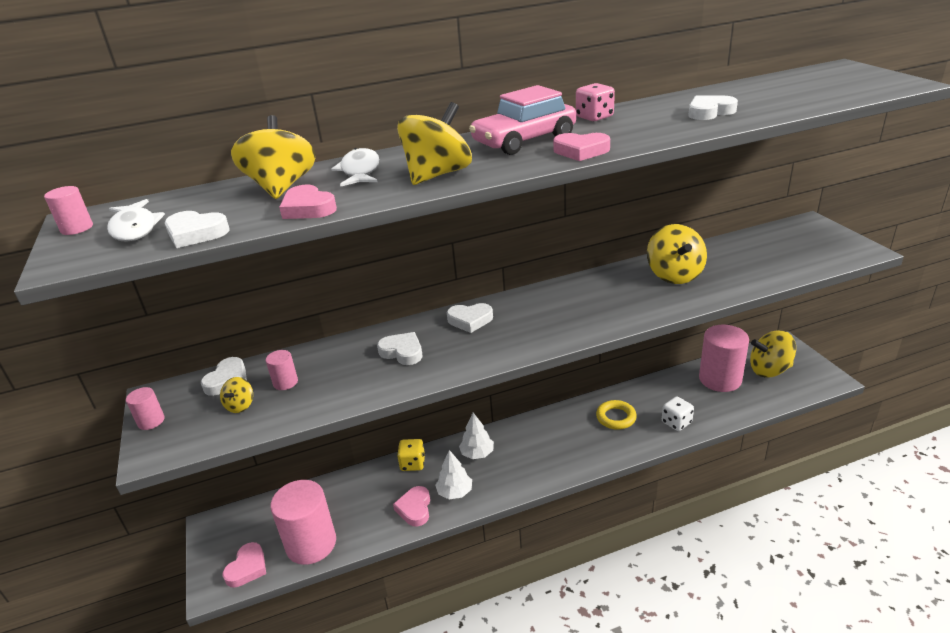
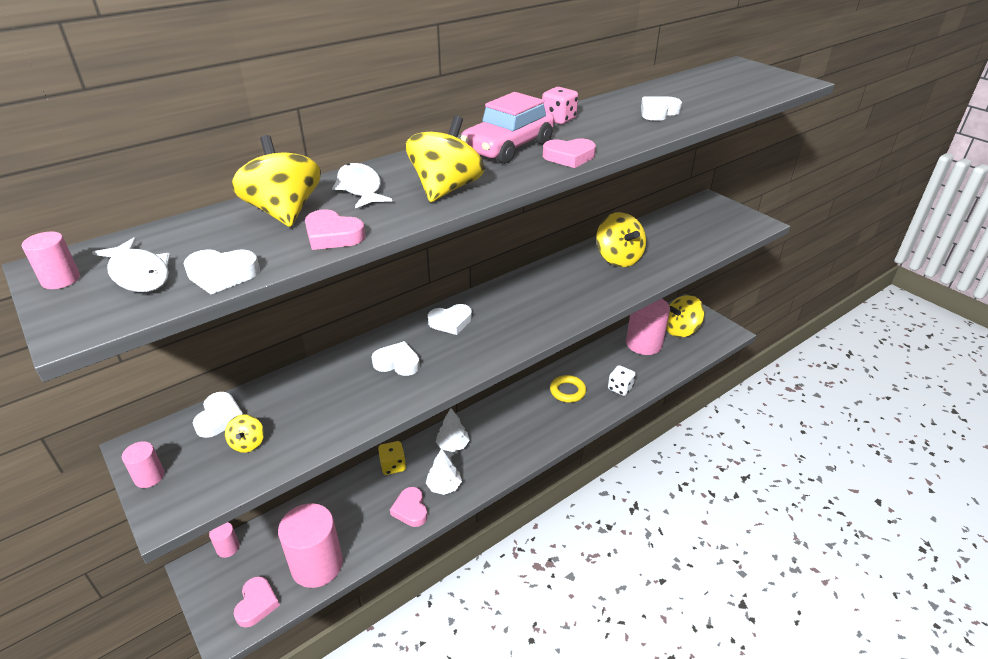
camera: 20 degrees left, 5 degrees up
(285, 382) = (287, 411): pink cylinder -> pink cylinder (228, 548)

